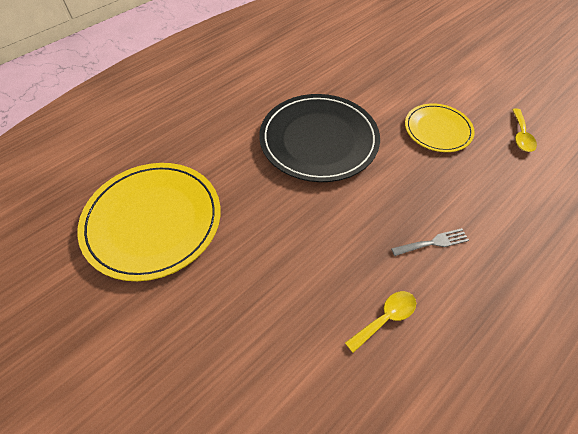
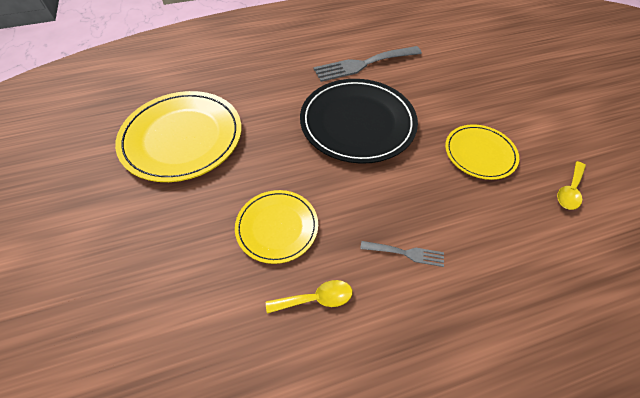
camera: 25 degrees right, 0 degrees up
(288, 80) = (363, 64): none -> grey fork
(309, 269) = (277, 227): none -> yellow plate

